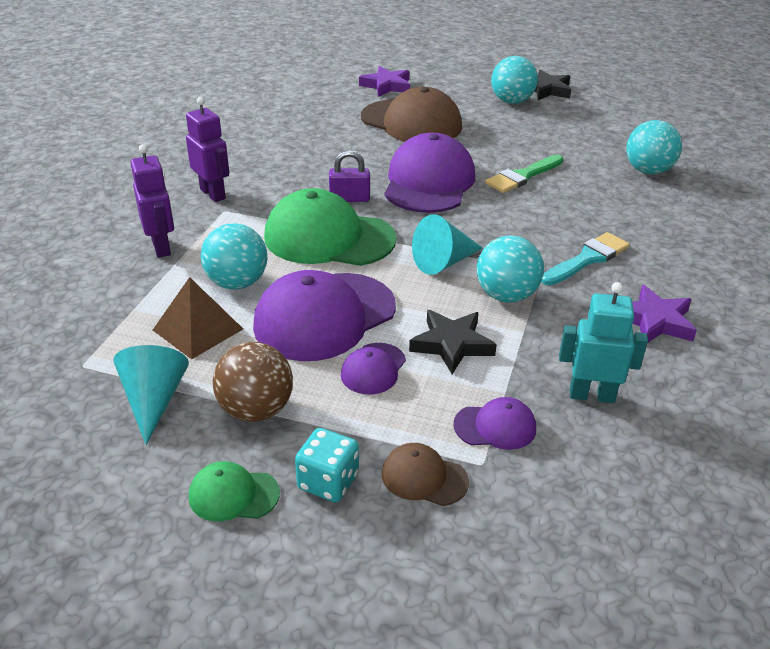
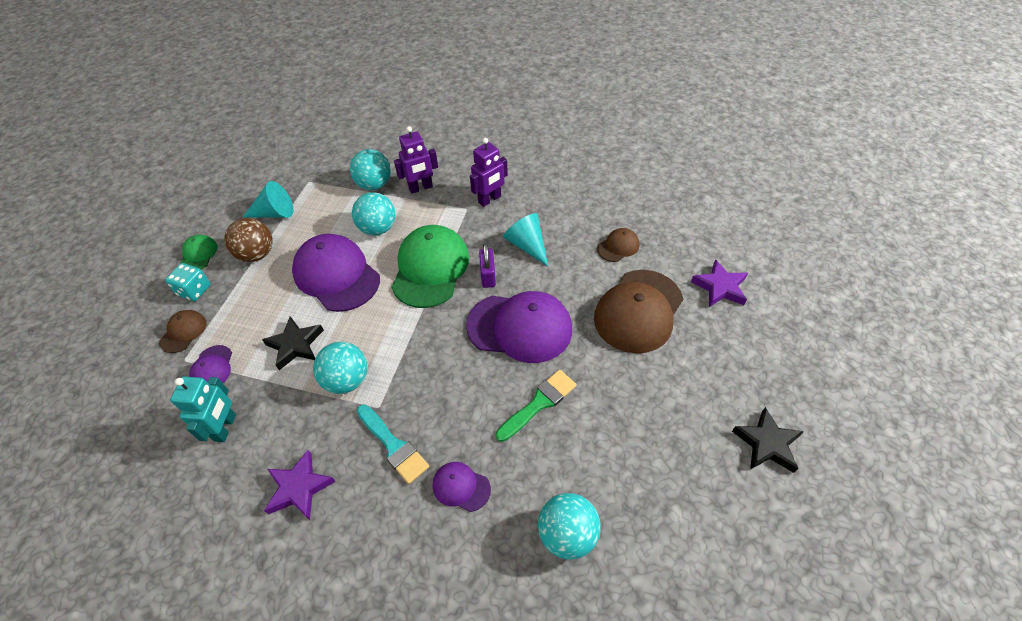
camera: 90 degrees right, 15 degrees up
(198, 329) = (332, 219): brown pyramid -> none
(322, 124) = (618, 246): none -> brown cap
(373, 369) = (280, 304): purple cap -> purple cap (461, 487)
(444, 262) = (395, 339): turquoise cone -> turquoise cone (527, 245)
(511, 101) = (718, 402): turquoise ball -> turquoise ball (374, 185)
(522, 176) = (539, 403): green brush -> green brush turned 90 degrees clockwise

